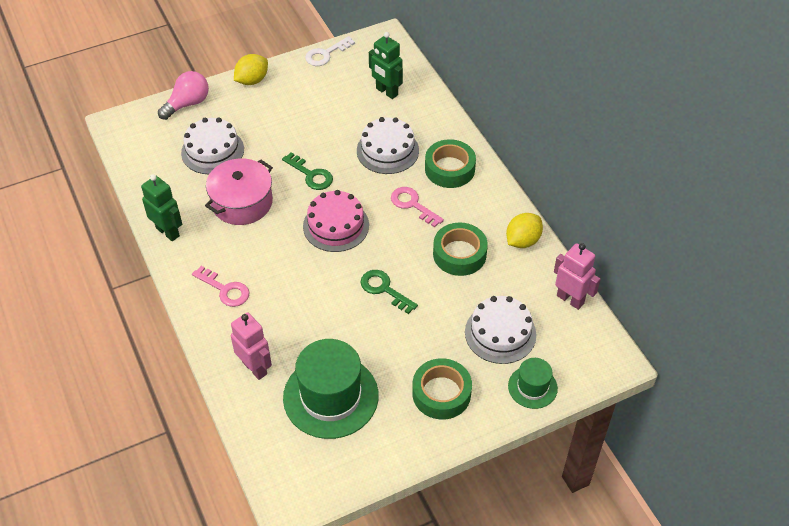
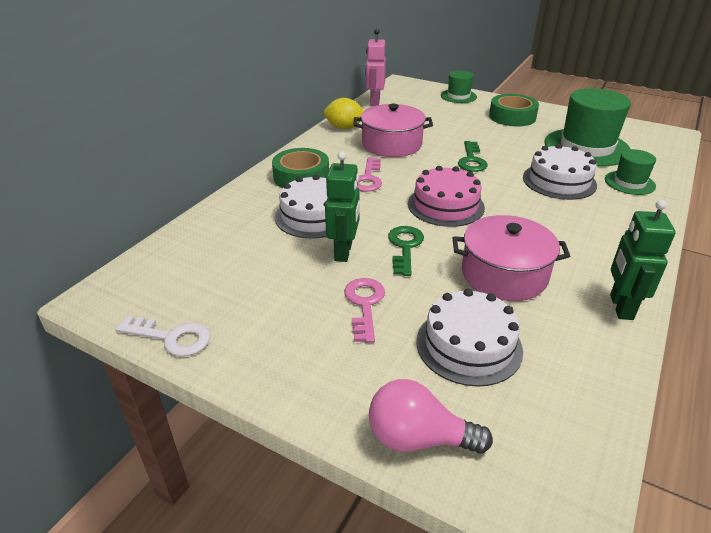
camera: 125 degrees left, 15 degrees down
(225, 289) = (604, 231): pink key -> pink key (364, 305)
(252, 80) = (294, 388): yellow lemon -> none
(255, 368) = (629, 183): pink robot -> green hat
(386, 92) = (216, 252): green robot -> green robot (344, 252)
(459, 254) = (391, 144): green tape -> pink pot
(500, 333) = (437, 113): white cake -> white cake (559, 181)

